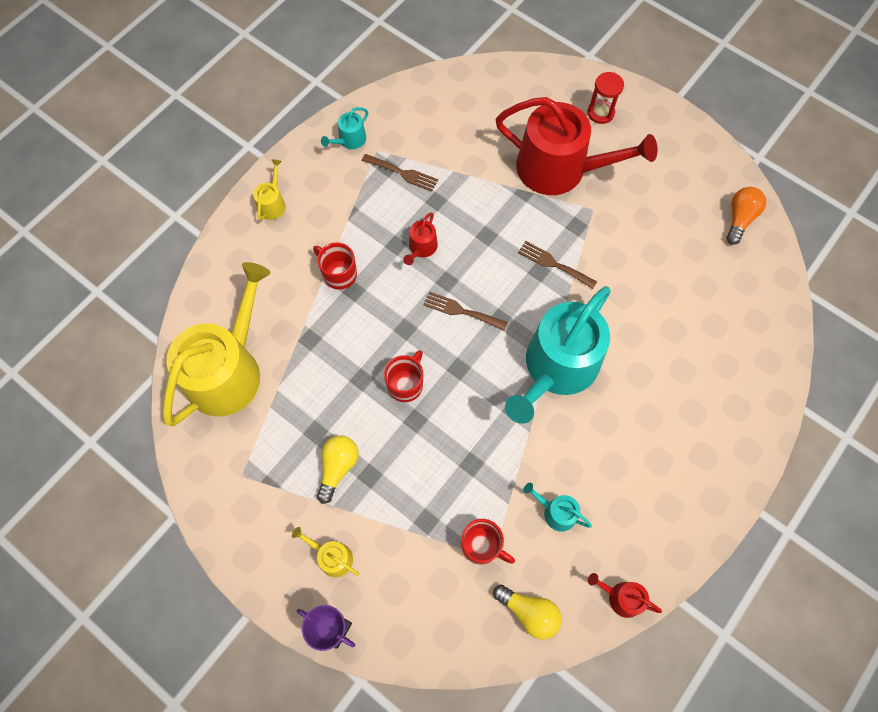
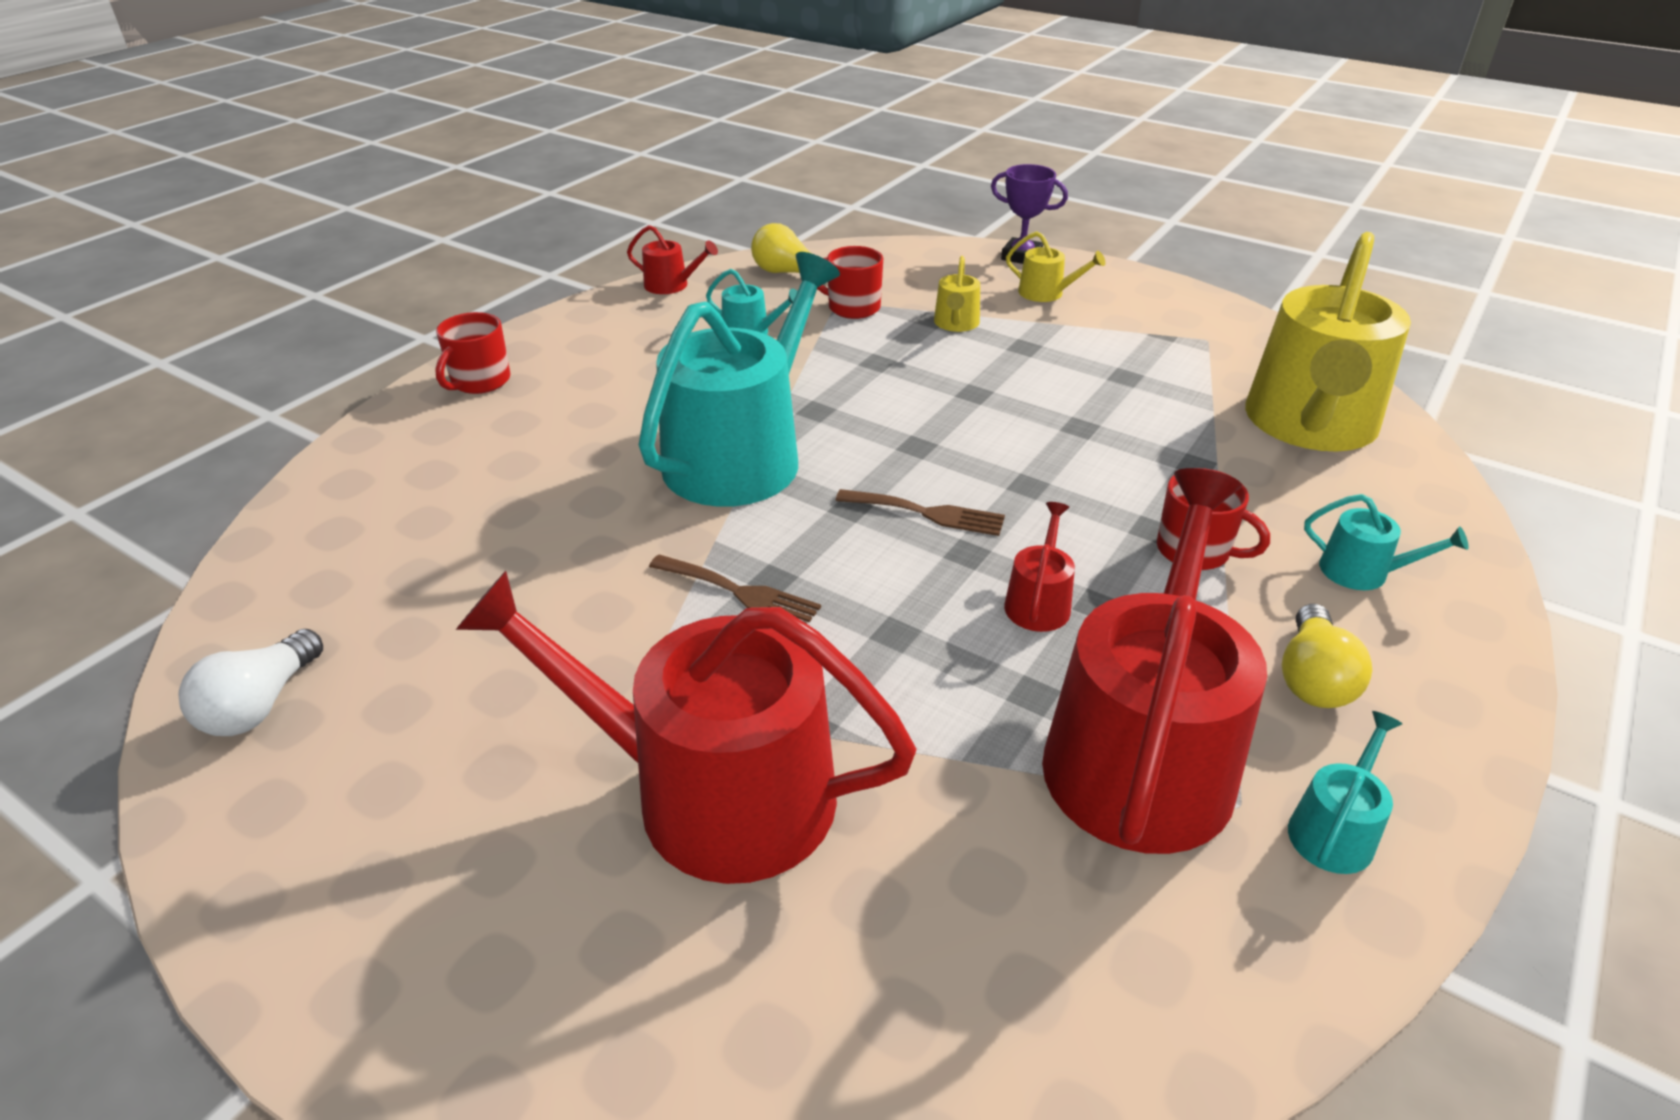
camera: 175 degrees right, 30 degrees down
(268, 254) = (1363, 572): none -> turquoise watering can
(272, 203) = (1429, 663): yellow watering can -> yellow watering can (956, 324)
(338, 467) = (1074, 351): yellow light bulb -> yellow light bulb (1313, 678)
(403, 173) = (1142, 752): brown fork -> red watering can
(406, 384) = (1003, 425): red mug -> red mug (480, 381)
(600, 113) = (558, 984): red hourglass -> none
(739, 219) = (260, 705): orange light bulb -> white light bulb

